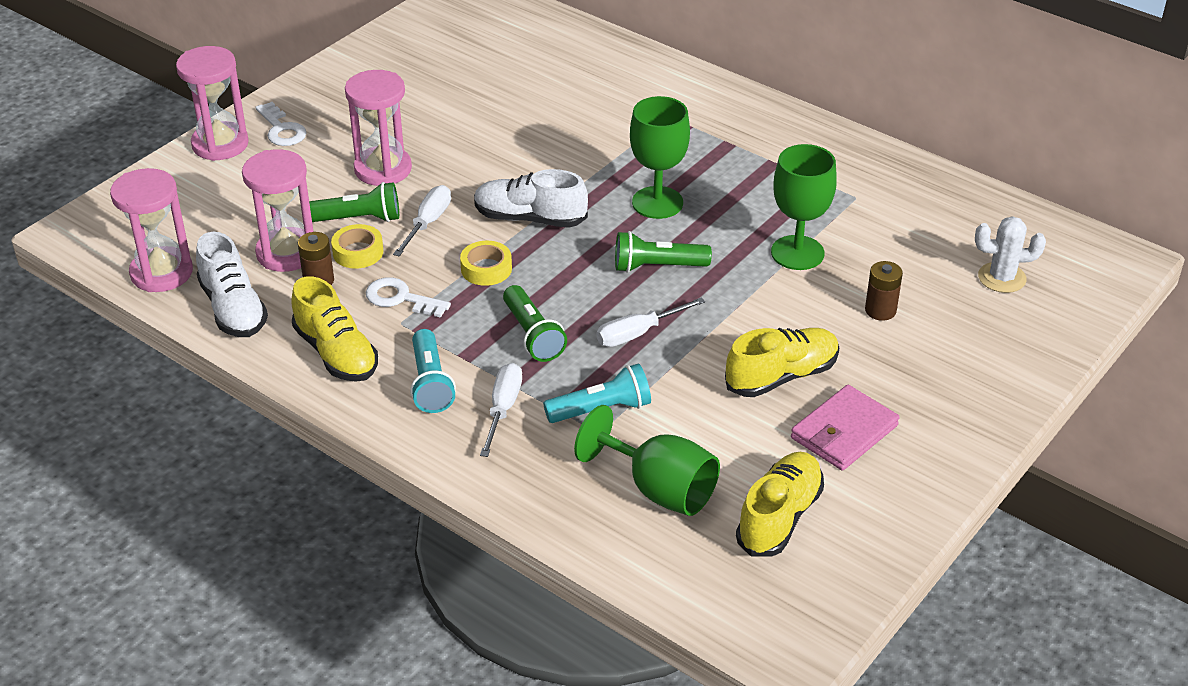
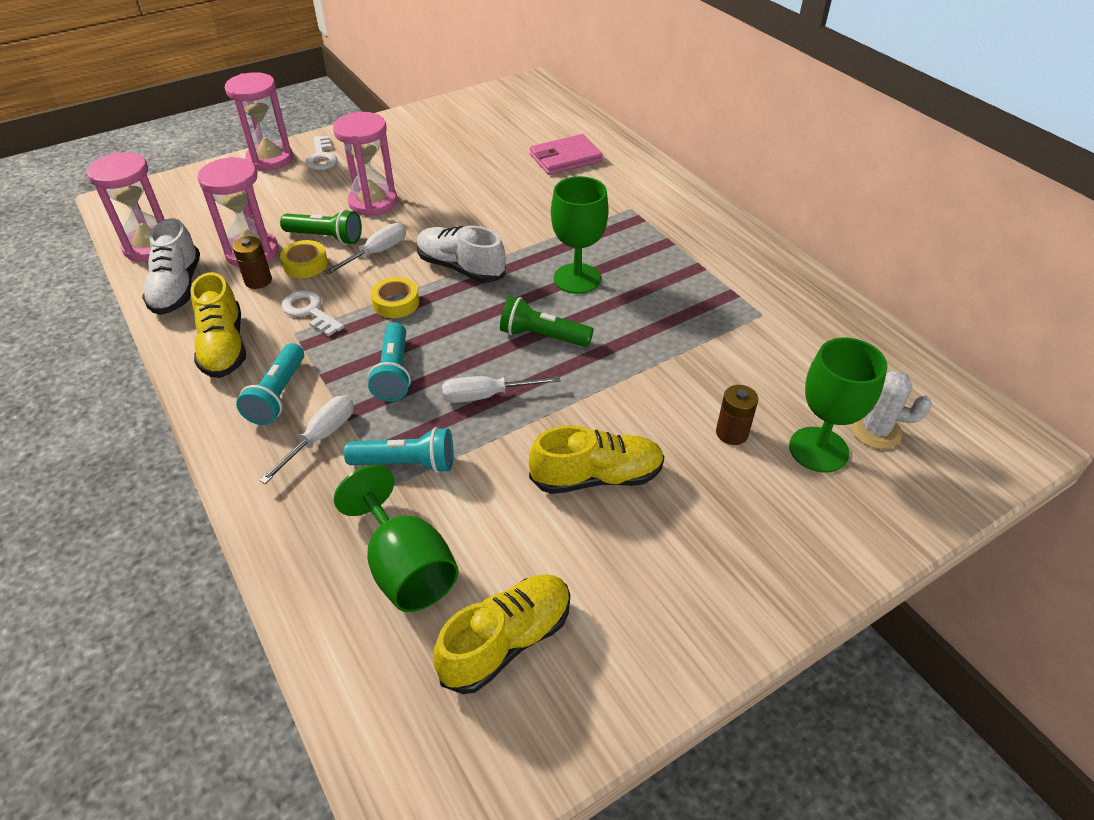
camera: 20 degrees right, 5 degrees up
(533, 335) = (394, 373): green flashlight -> turquoise flashlight
(797, 253) = (679, 354): green goblet -> green goblet (818, 449)
(844, 432) = (627, 558): pink wallet -> pink wallet (565, 158)

